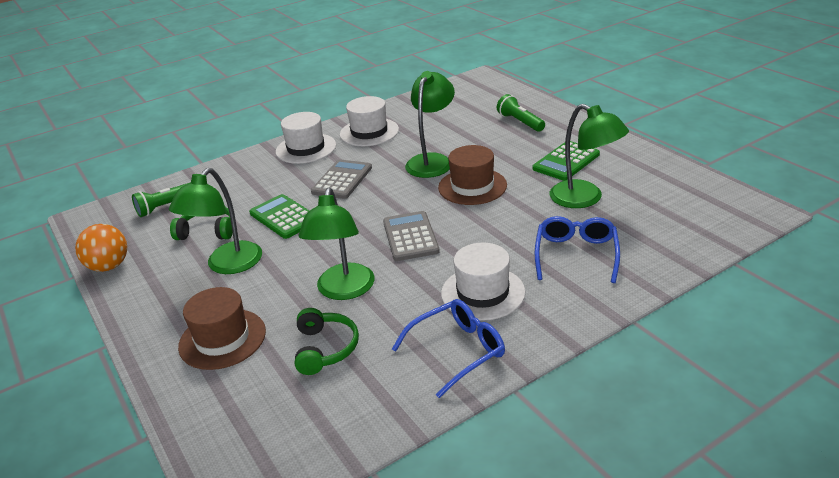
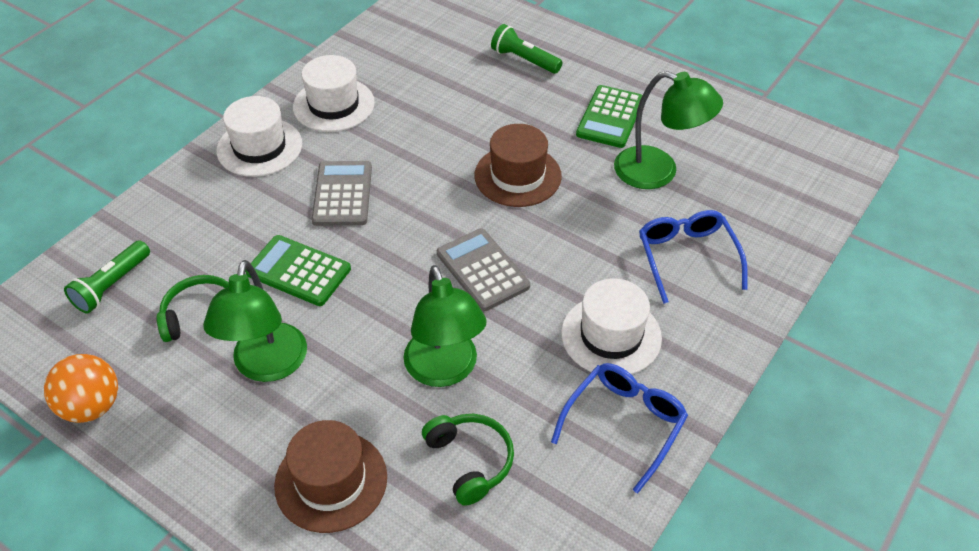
camera: 25 degrees left, 15 degrees up
(432, 161) = (445, 142): green lamp -> none

